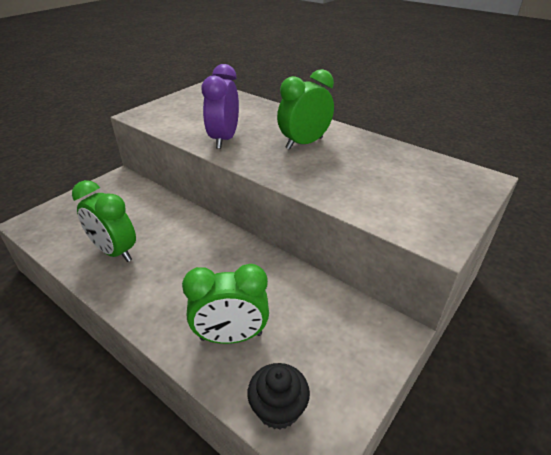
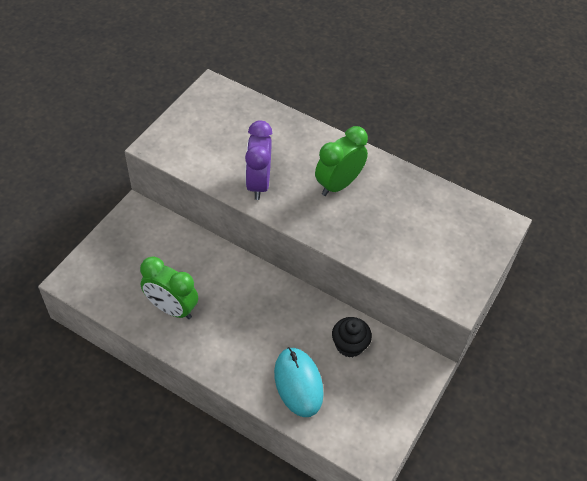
camera: 10 degrees left, 15 degrees up
(231, 336) = (298, 383): green clock -> turquoise mouse
(278, 408) = (344, 435): black cupcake -> black cupcake (349, 345)

